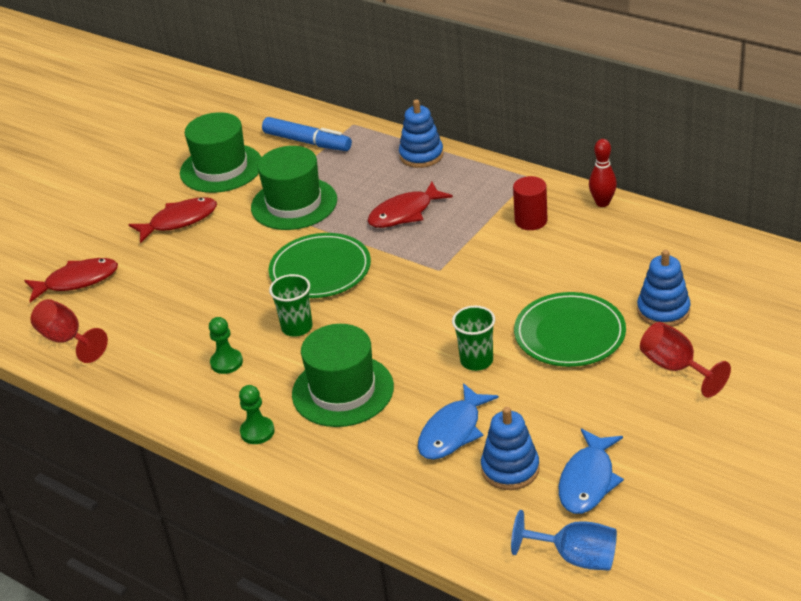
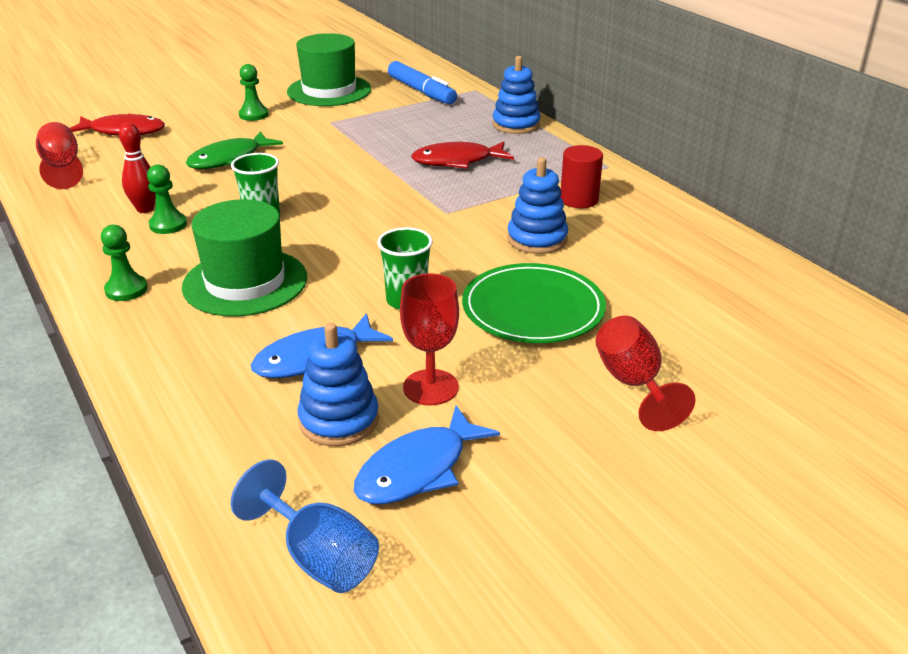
camera: 20 degrees right, 5 degrees down
(179, 221) = (253, 115): red fish -> green pawn
(208, 278) = (229, 159): none -> green fish
(294, 204) = (363, 128): green hat -> none
(320, 269) = (333, 180): green plate -> none
(549, 422) = (430, 387): none -> red goblet
(602, 203) = (670, 206): red bowling pin -> red bowling pin (145, 209)
(663, 311) = (663, 321): blue stacking toy -> blue stacking toy (537, 239)

